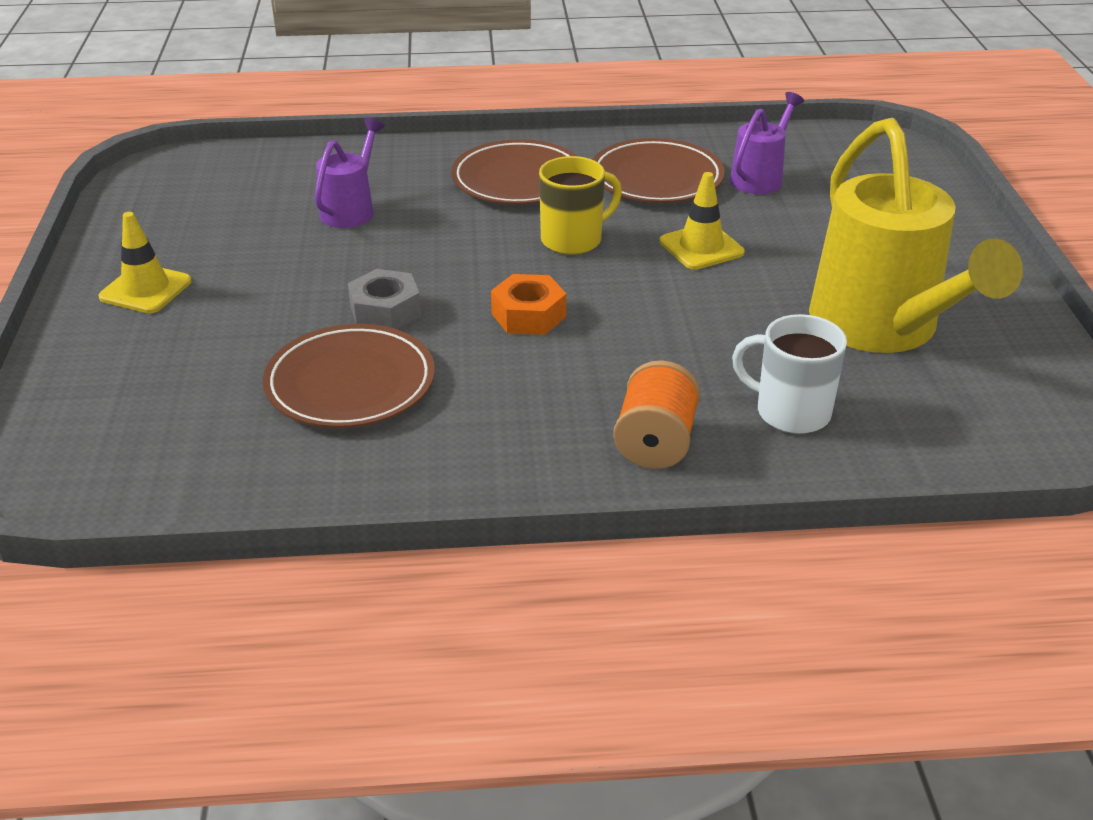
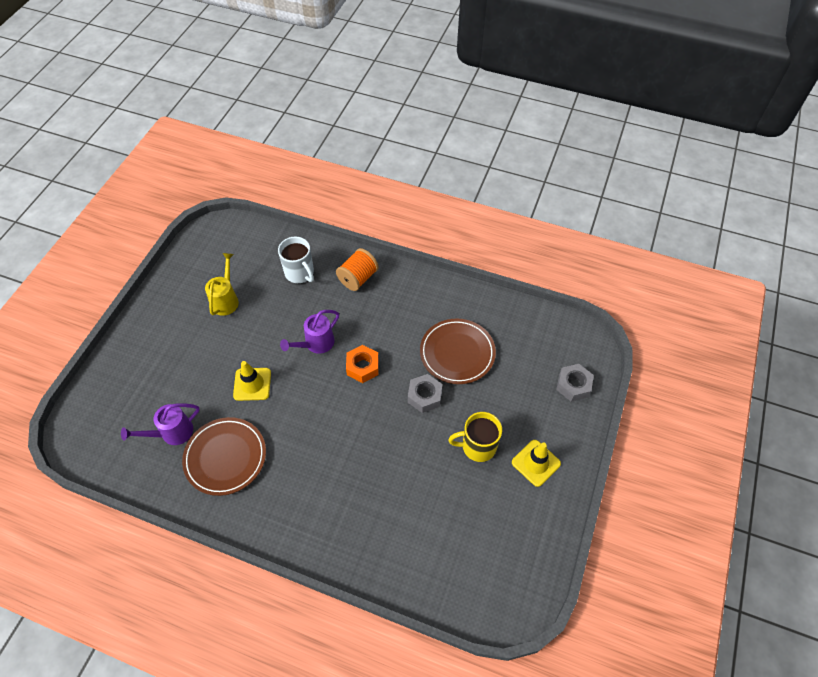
camera: 155 degrees left, 20 degrees up
(78, 403) = (573, 385): none -> grey nut
(351, 209) = (408, 498): purple watering can -> purple watering can (315, 344)
(518, 180) = (301, 490): brown plate -> none
(573, 240) = (308, 416): yellow mug -> yellow mug (477, 446)
(883, 329) = (226, 299): yellow watering can -> yellow watering can, size x0.49

